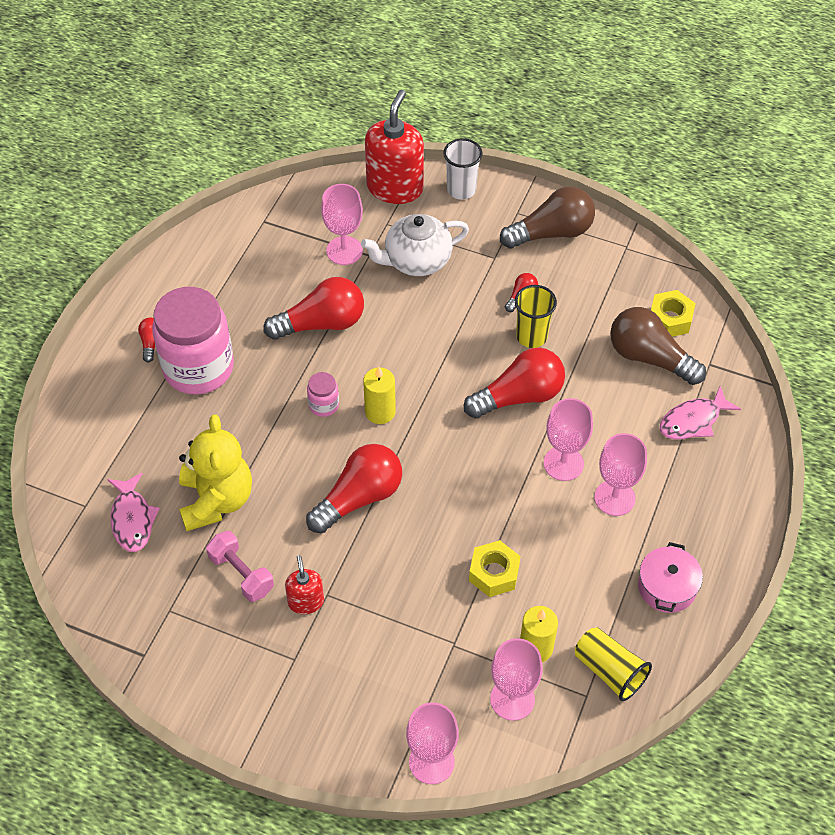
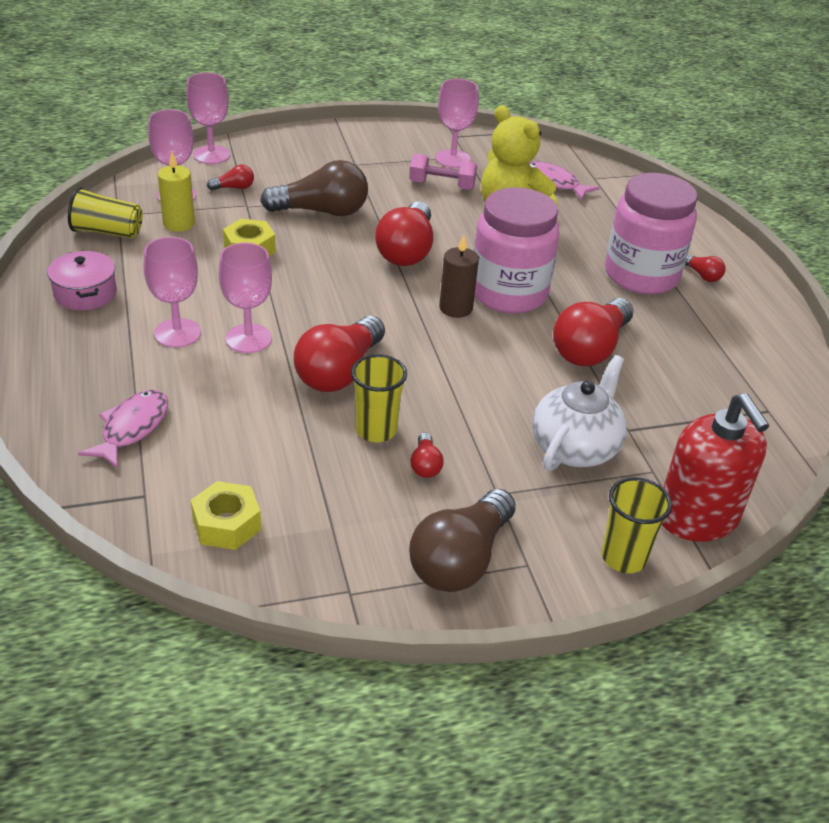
camera: 140 degrees right, 15 degrees down
(306, 601) = (379, 189): red soap dispenser -> none
(324, 405) = (508, 293): pink jar -> pink jar, size x2.38
(344, 251) = (656, 421): pink goblet -> pink goblet (453, 159)
(380, 412) = (456, 308): yellow candle -> brown candle
(447, 682) = (234, 188): none -> red light bulb
(461, 190) = (623, 557): white cup -> yellow cup
(649, 358) = (224, 469): brown light bulb -> brown light bulb (321, 211)

